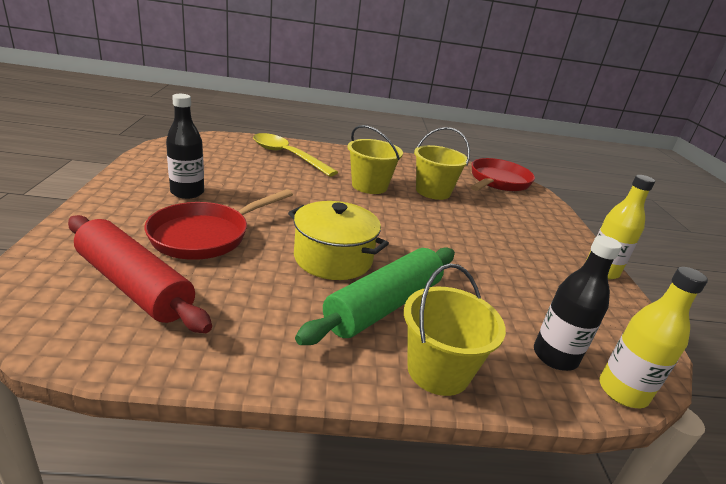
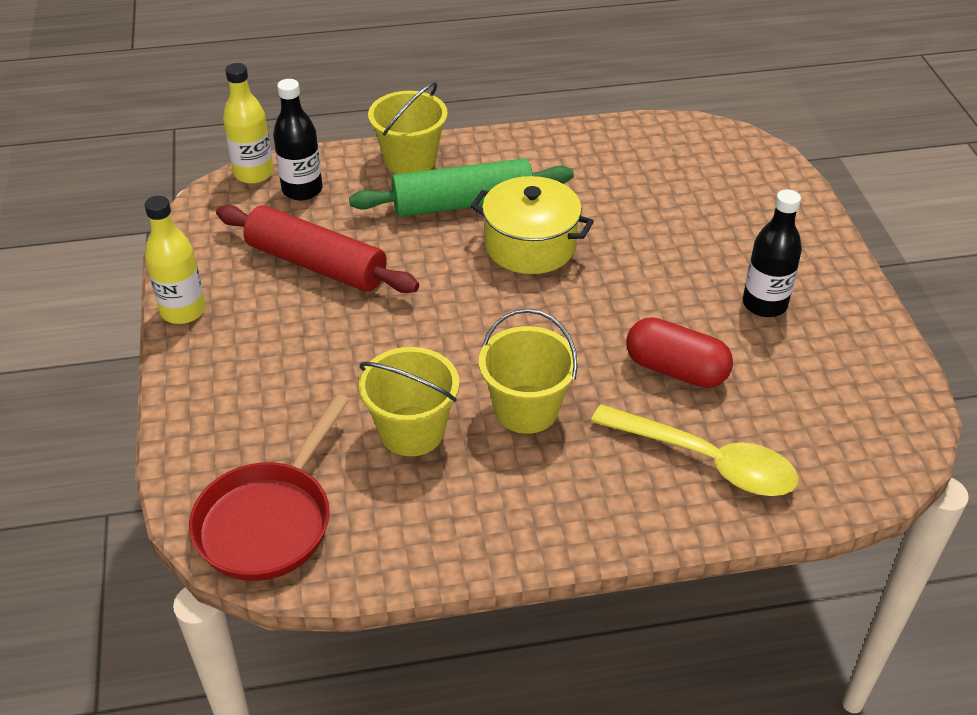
camera: 175 degrees right, 15 degrees up
(134, 285) = (689, 174): red rolling pin -> red rolling pin (316, 264)
(205, 235) = (681, 241): red pan -> none
(275, 181) = (676, 370): none -> red capsule
(384, 306) = (462, 203): green rolling pin -> green rolling pin turned 45 degrees clockwise

